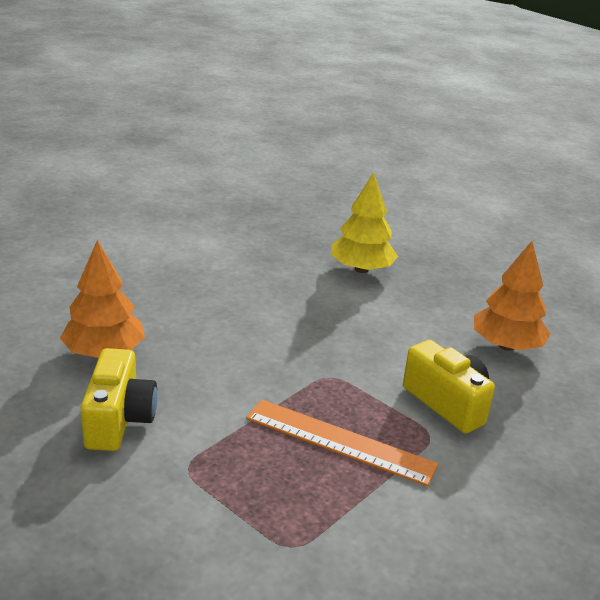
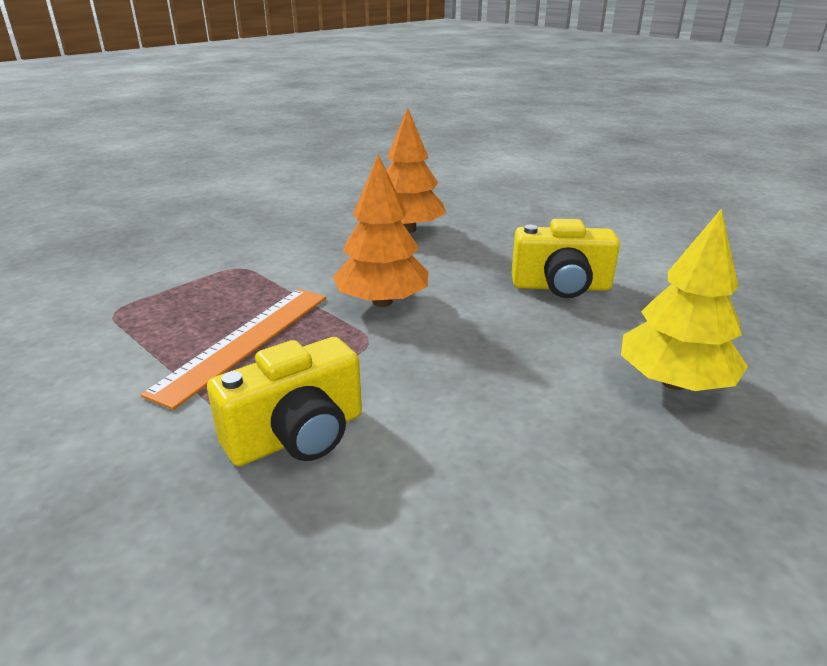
camera: 95 degrees right, 0 degrees up
(119, 420) = (309, 240): yellow camera -> yellow camera (561, 287)
(506, 346) = (469, 545): orange tree -> orange tree (382, 302)

